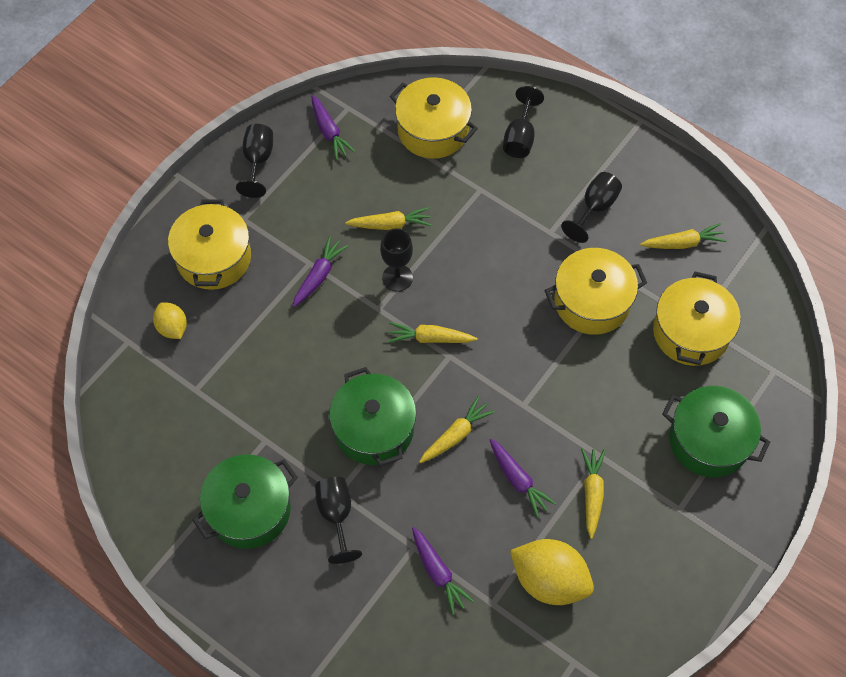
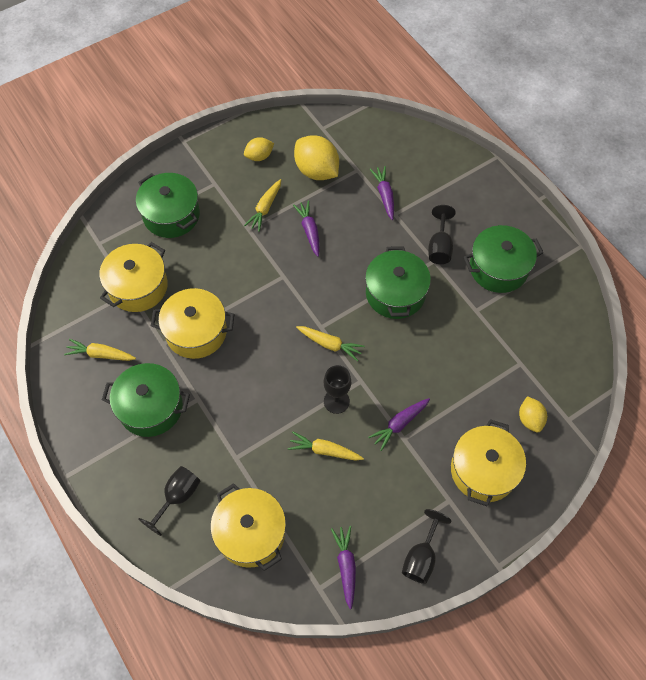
camera: 160 degrees left, 0 degrees up
(456, 435) = (339, 271): yellow carrot -> none
(595, 208) = (151, 407): black goblet -> green pot
(641, 576) = (259, 156): none -> yellow lemon

